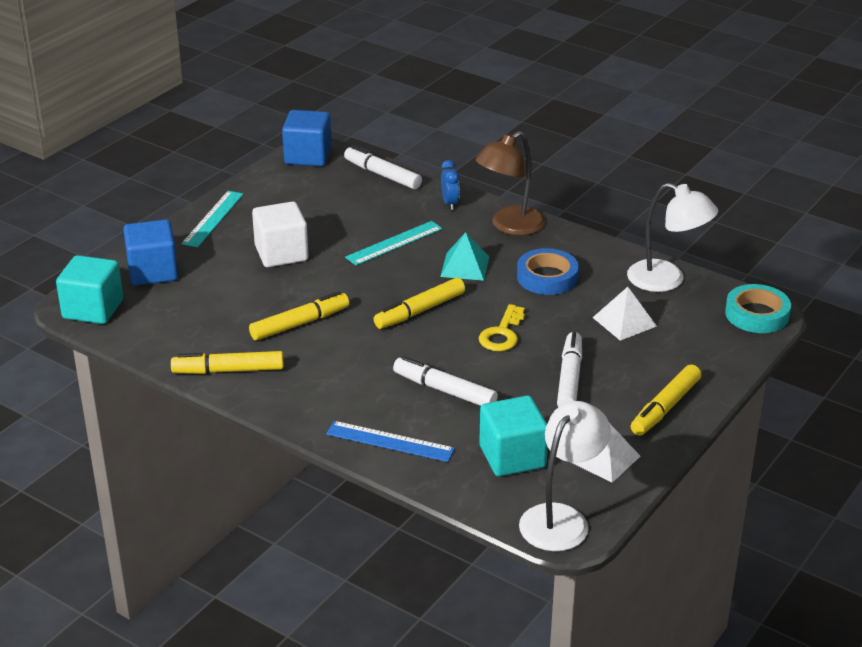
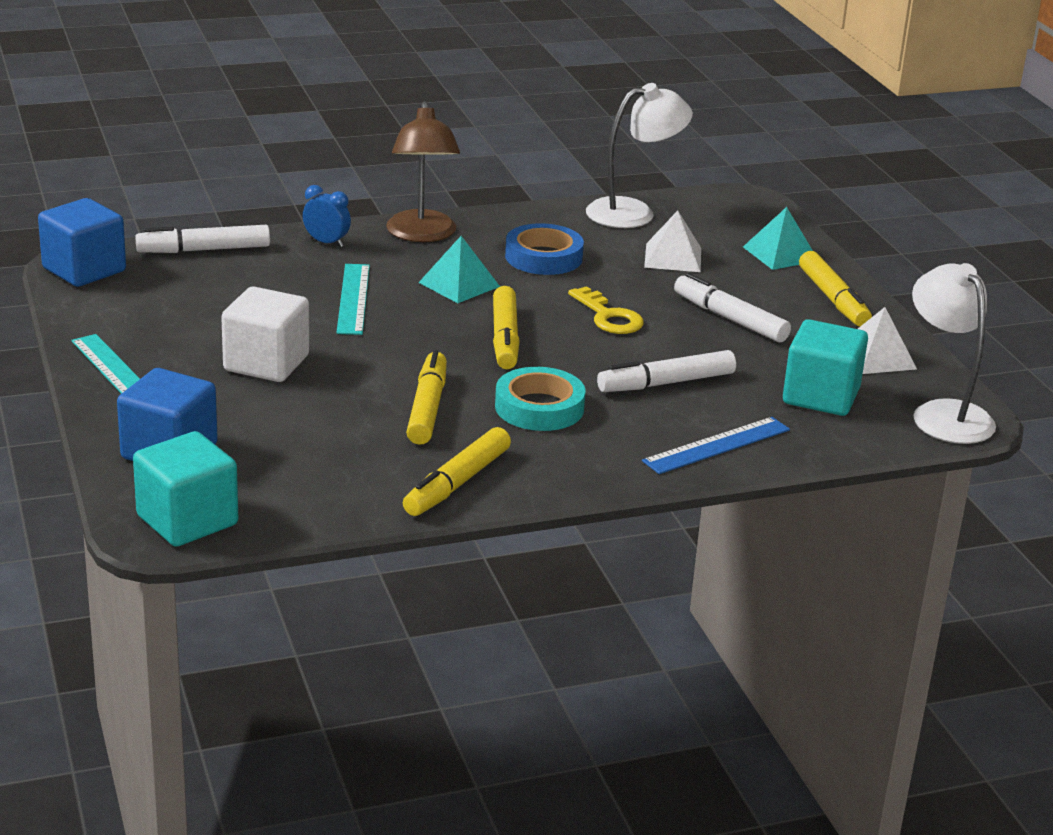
camera: 55 degrees left, 5 degrees down
(701, 359) = (780, 253): none -> turquoise pyramid
(757, 314) = (744, 203): turquoise tape -> turquoise tape (539, 407)

